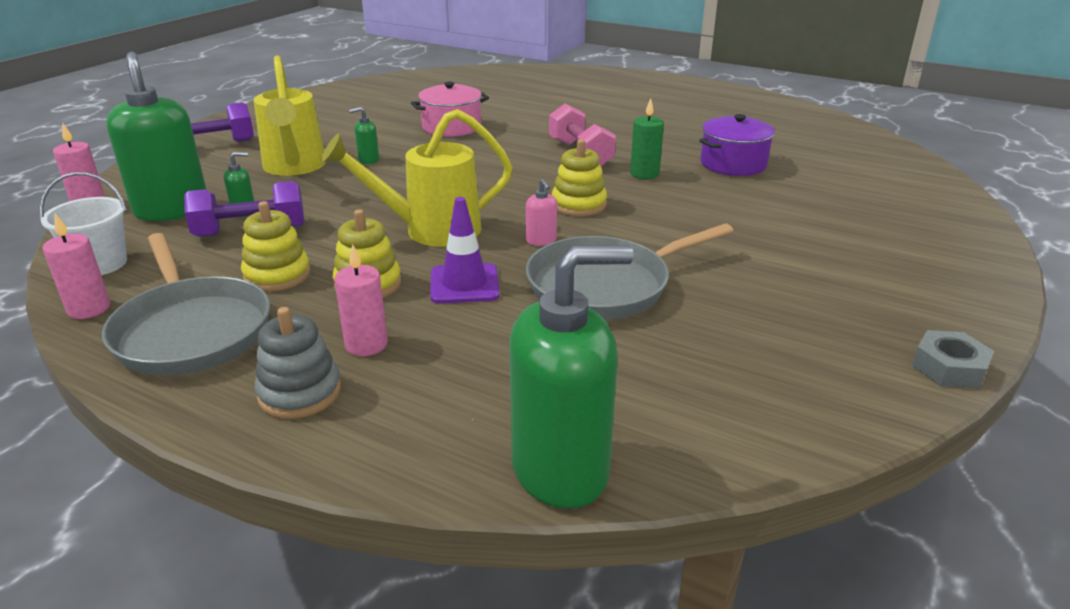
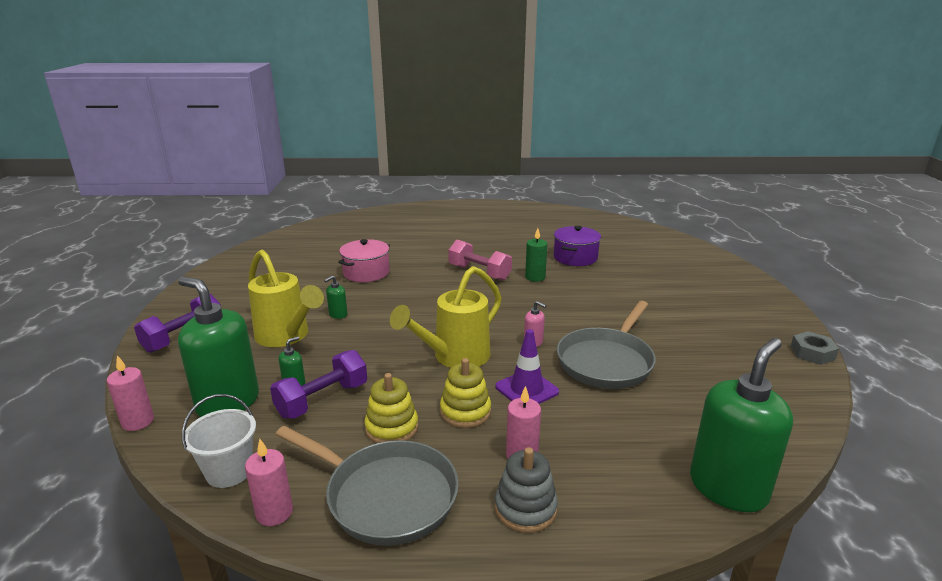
camera: 30 degrees left, 5 degrees down
(579, 204) = (524, 310): yellow stacking toy -> none

